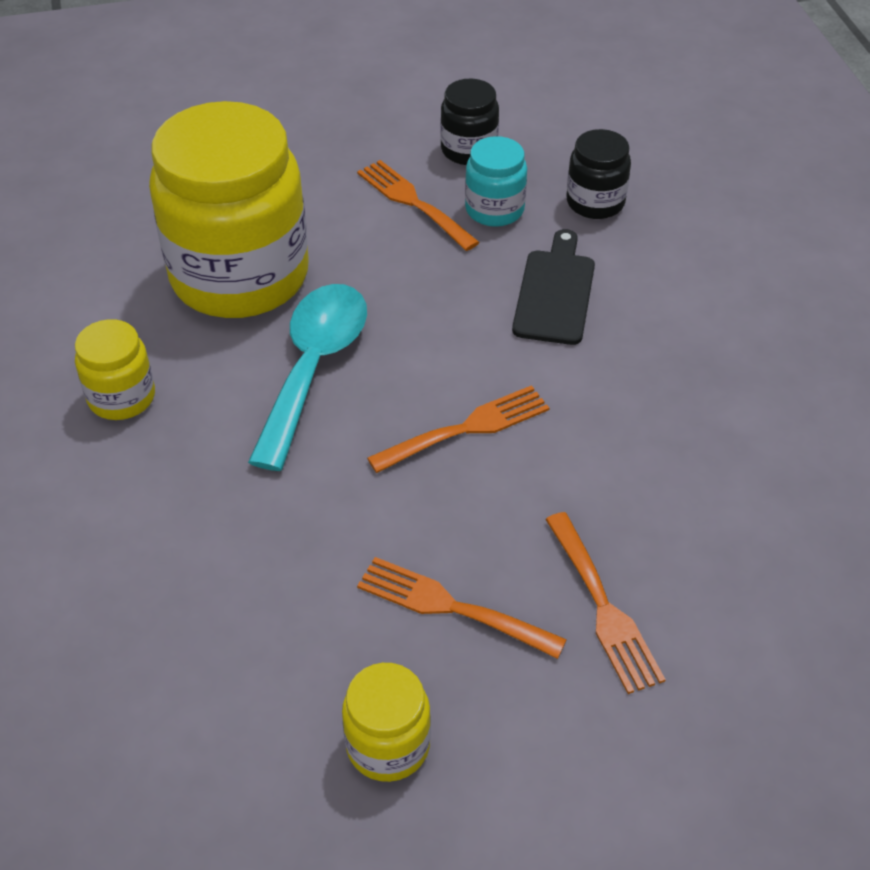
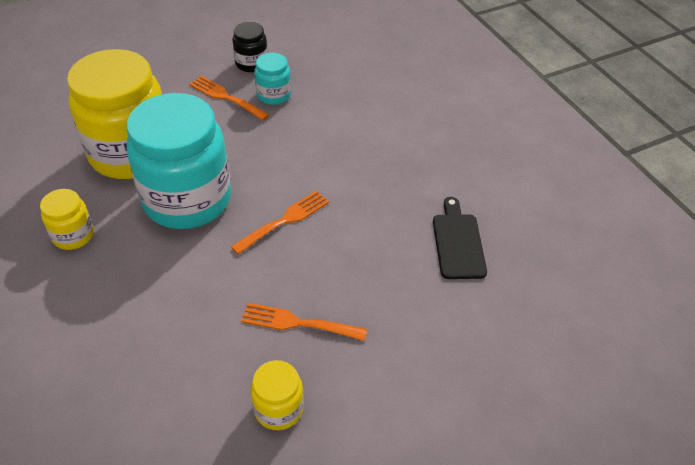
camera: 15 degrees left, 0 degrees up
(313, 367) = (187, 200): turquoise spoon -> turquoise jar
(555, 293) = (318, 137): black cutting board -> black cutting board (458, 242)
(595, 202) = (329, 84): black jar -> none
(603, 607) = (383, 307): orange fork -> none

